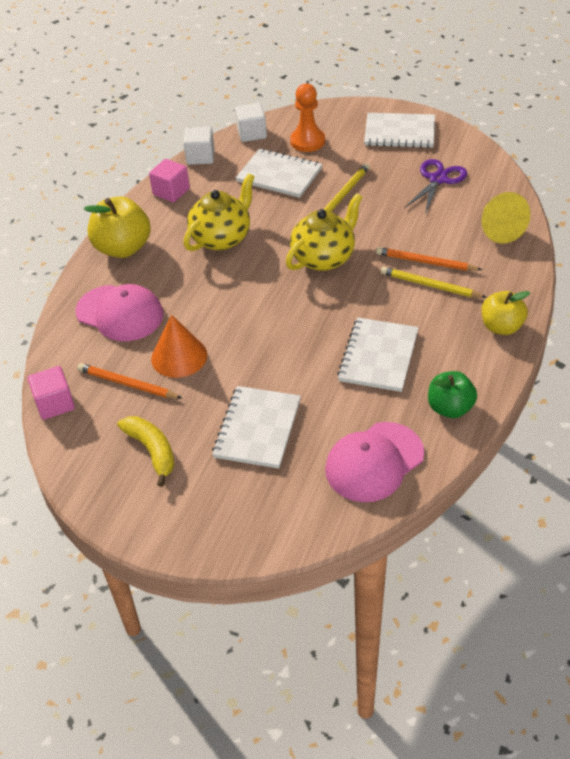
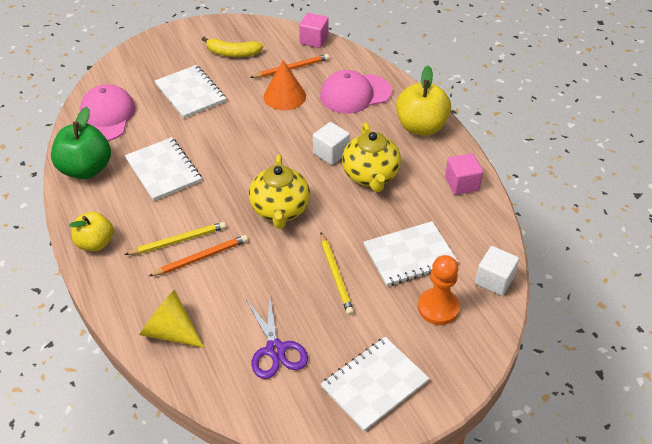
camera: 130 degrees right, 0 degrees up
(200, 157) = (493, 227): white cube -> white cube (331, 153)
(450, 408) = (86, 169): green apple -> green apple, size x1.52

